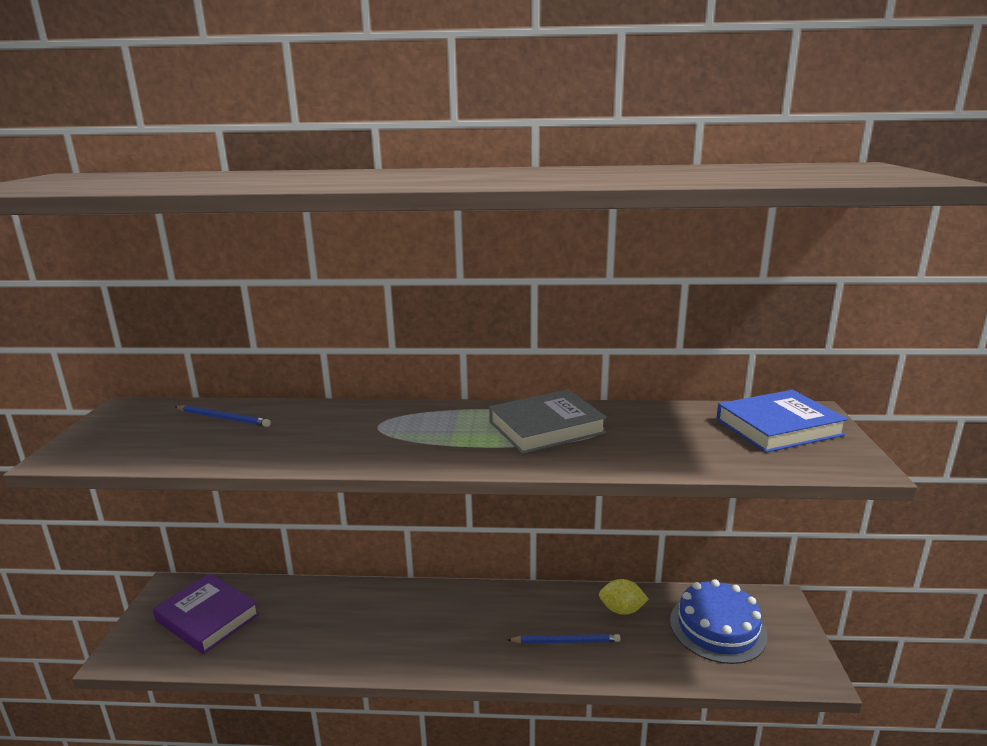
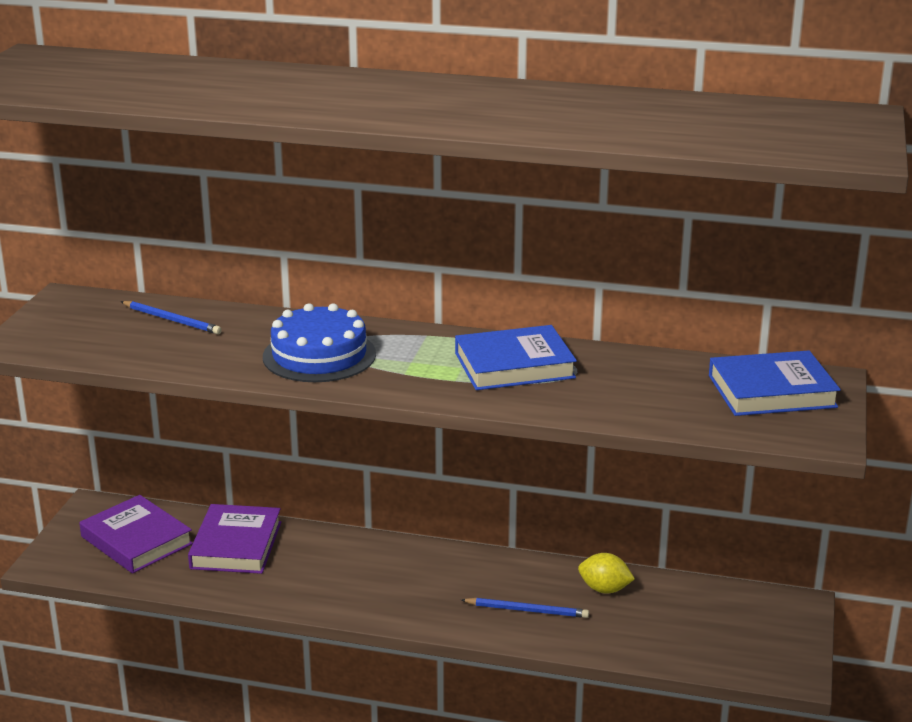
camera: 10 degrees right, 5 degrees up
(298, 610) = (236, 545): none -> purple book
(546, 427) = (514, 365): grey book -> blue book
(717, 627) = (708, 619): blue cake -> blue cake (319, 355)

